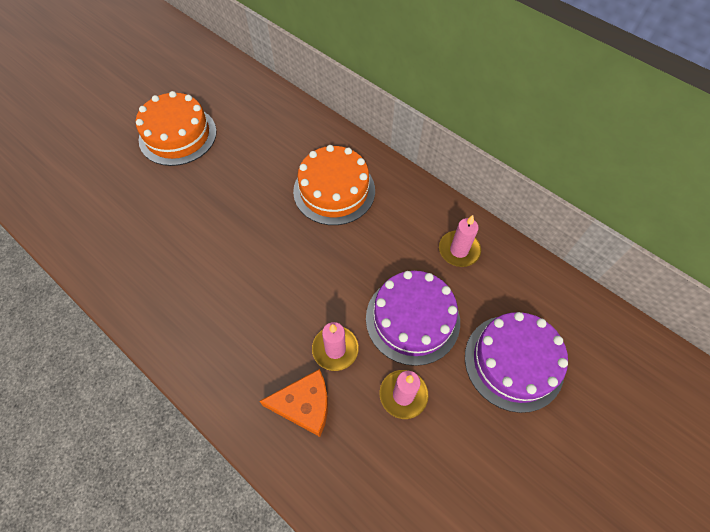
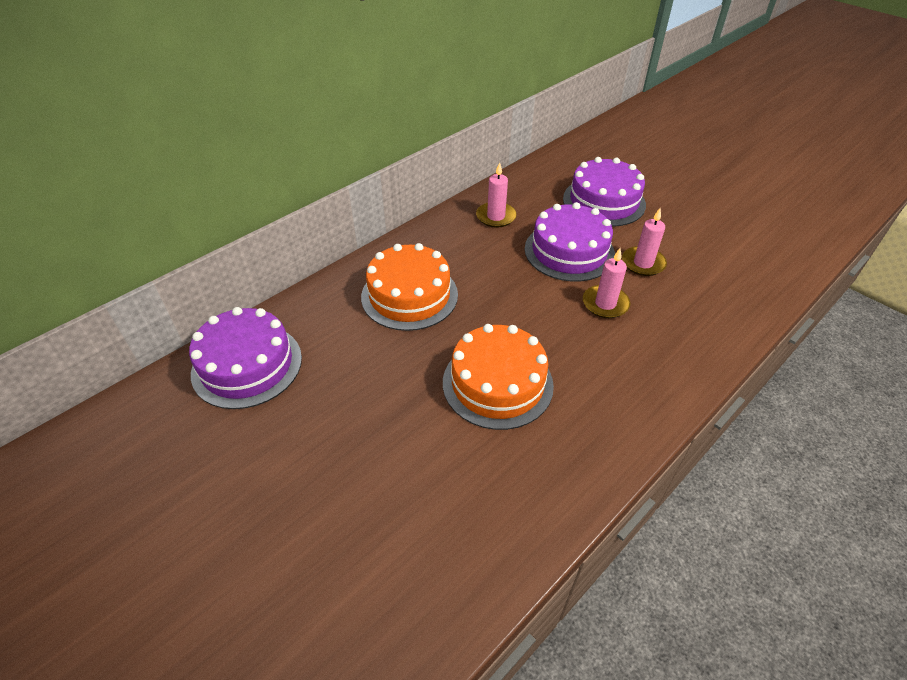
camera: 85 degrees left, 15 degrees down
(178, 135) = (266, 463): orange cake -> orange cake (497, 383)
(257, 108) = (247, 365): none -> purple cake
(304, 405) = (666, 328): orange cheese -> none

